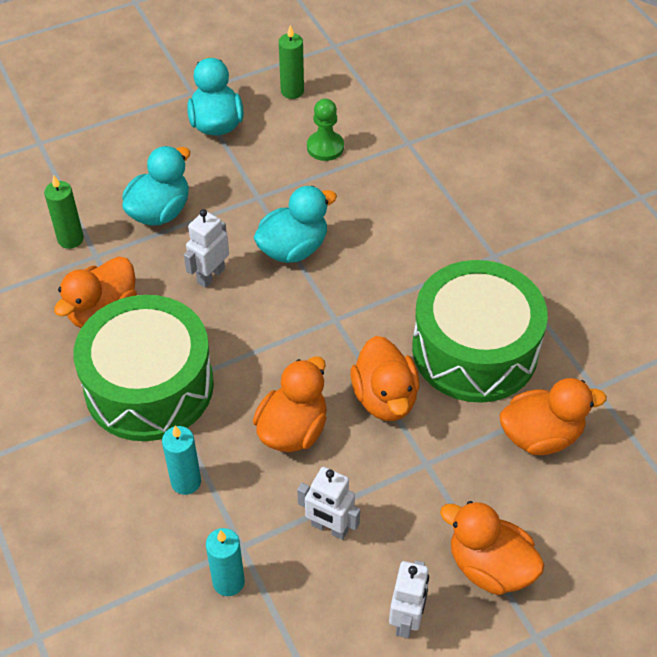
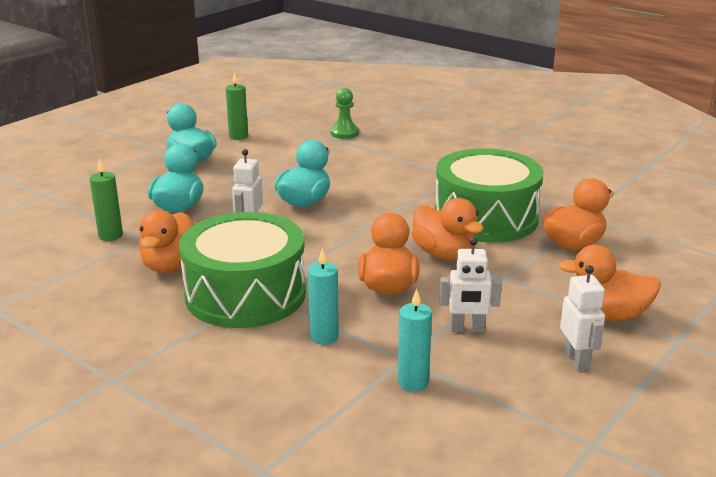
camera: 25 degrees left, 25 degrees down
(325, 147) = (286, 155): green pawn -> green pawn (344, 133)

